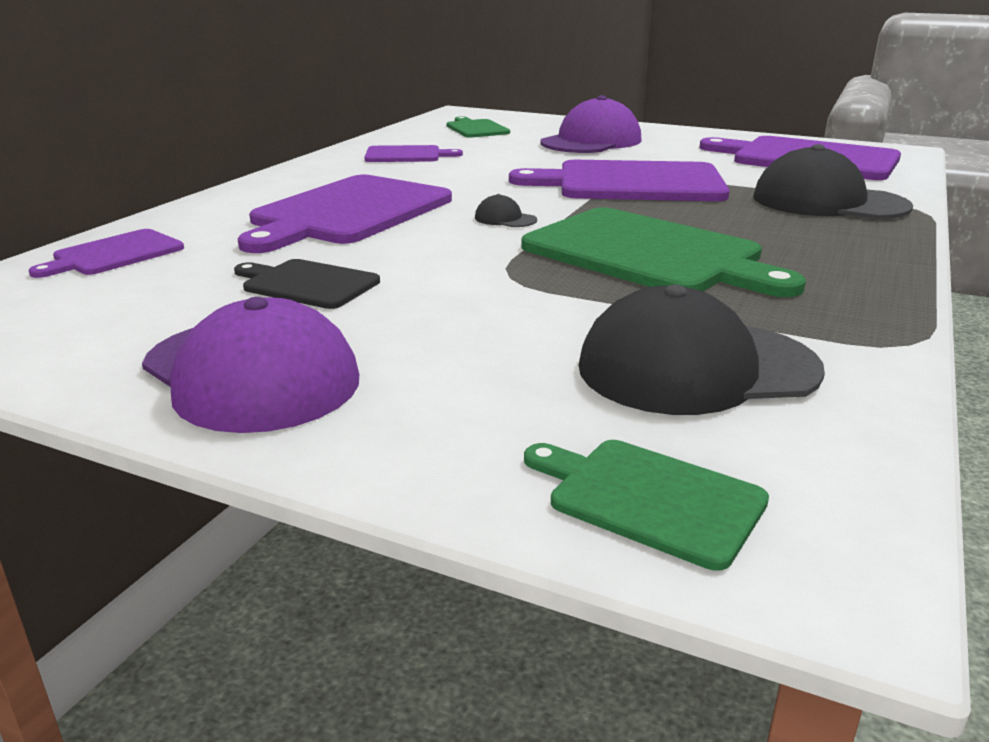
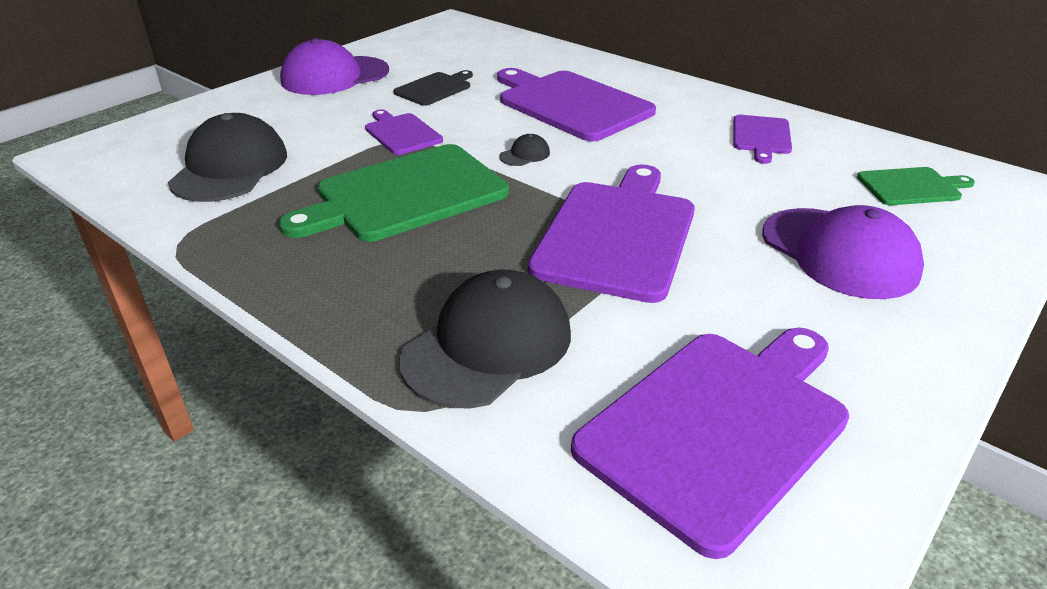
camera: 105 degrees right, 10 degrees up
(114, 254) = (518, 48): purple cutting board -> purple cutting board (401, 133)
(649, 498) = (153, 134): green cutting board -> none

